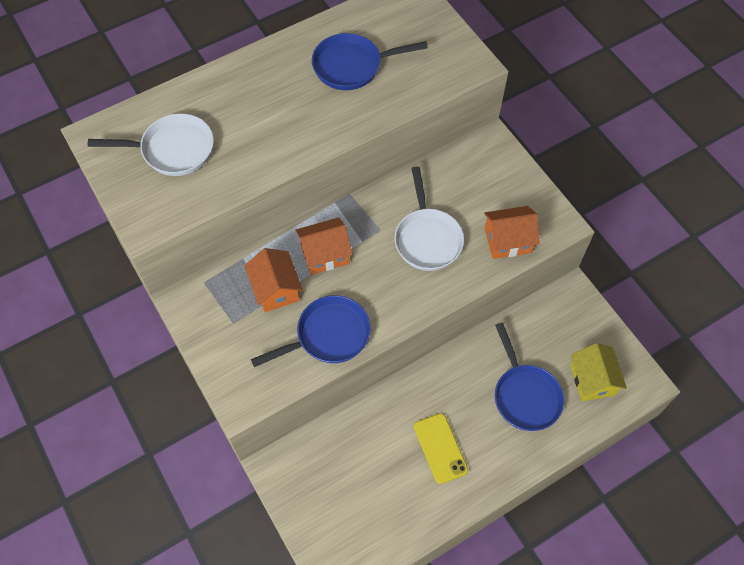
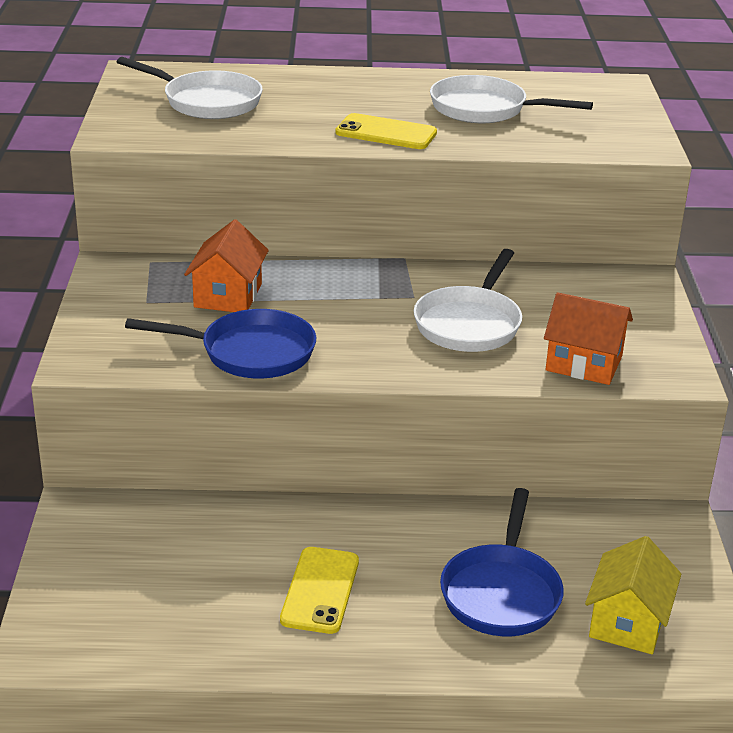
camera: 30 degrees right, 30 degrees down
(313, 128) = (386, 133): none -> yellow phone
(325, 254) = (320, 291): orange house -> none
(352, 66) = (484, 109): blue pan -> white pan

